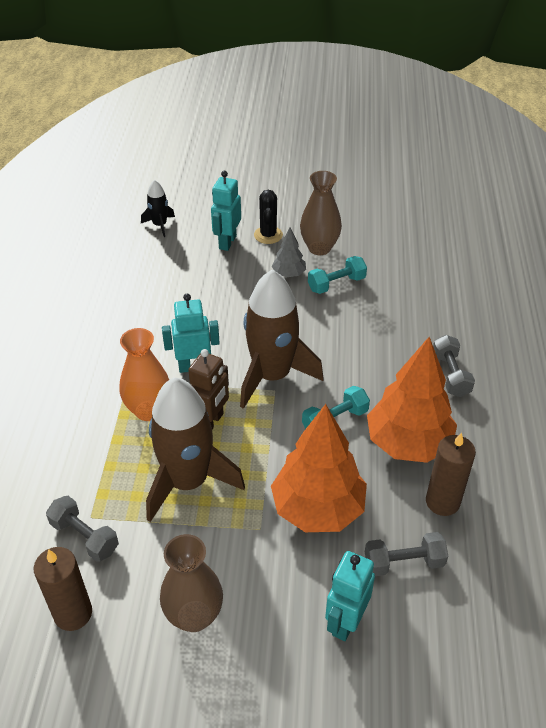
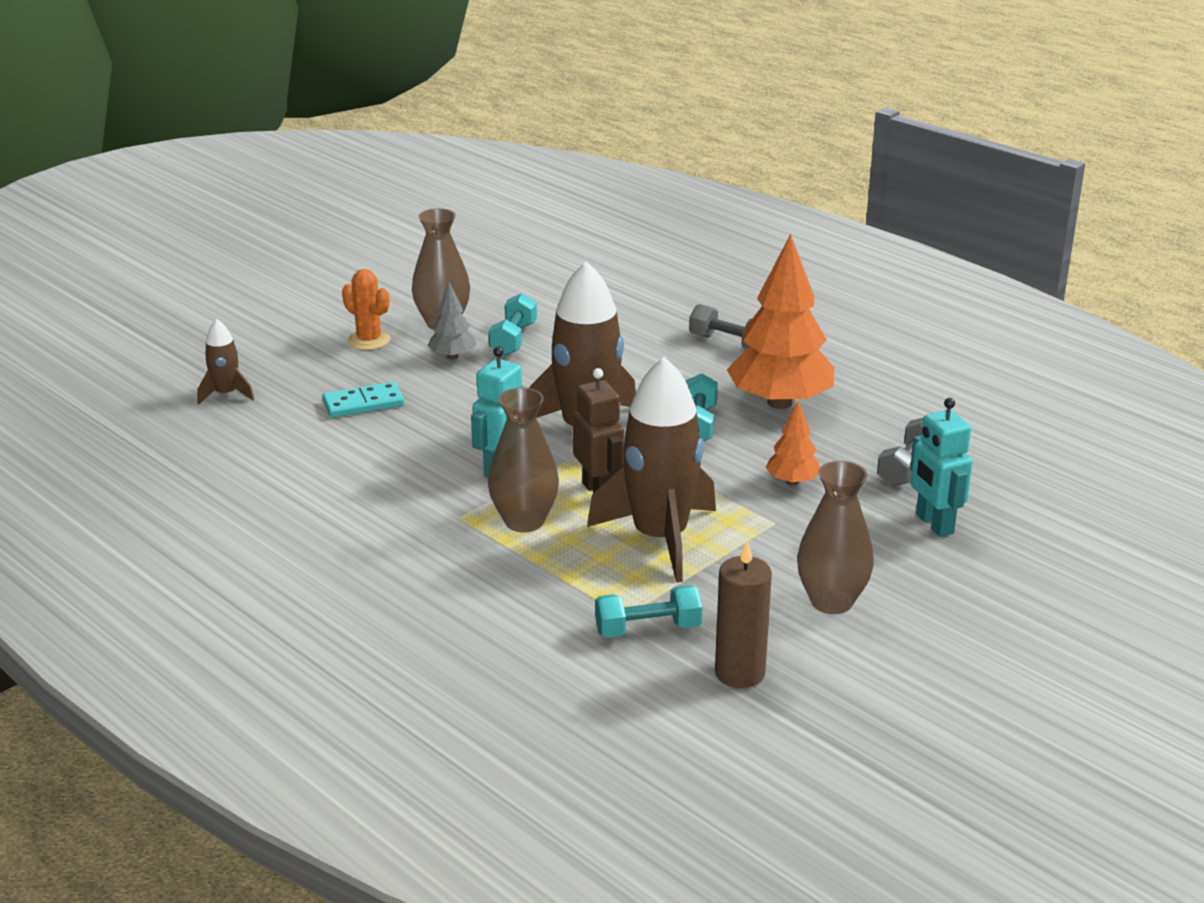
camera: 50 degrees left, 15 degrees down
(85, 536) = (648, 629): grey dumbbell -> turquoise dumbbell
(149, 410) = (524, 521): orange vase -> brown vase
(160, 225) = (226, 394): black rocket -> brown rocket
(203, 274) = (363, 403): none -> turquoise domino
(227, 242) = (336, 367): turquoise robot -> none
(268, 235) = (369, 340): black cactus -> orange cactus
(318, 508) = (792, 482): orange tree -> orange tree, size x0.48
(442, 502) = (868, 418): brown candle -> none

